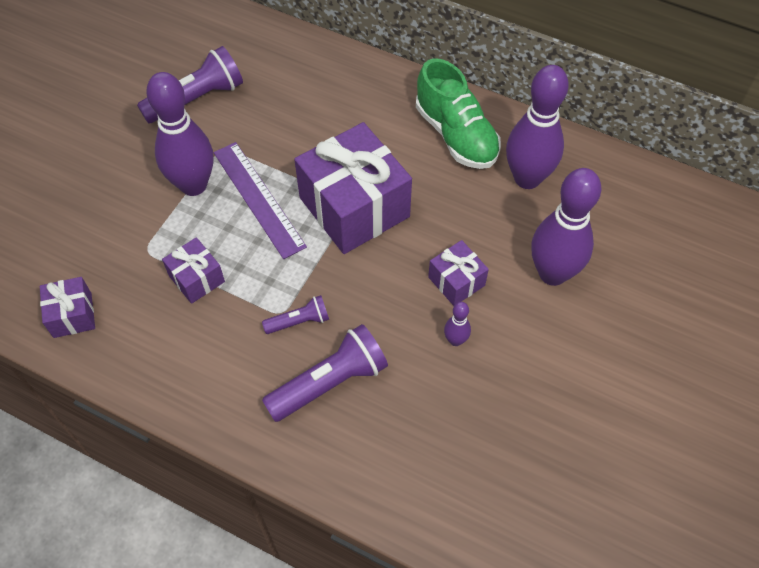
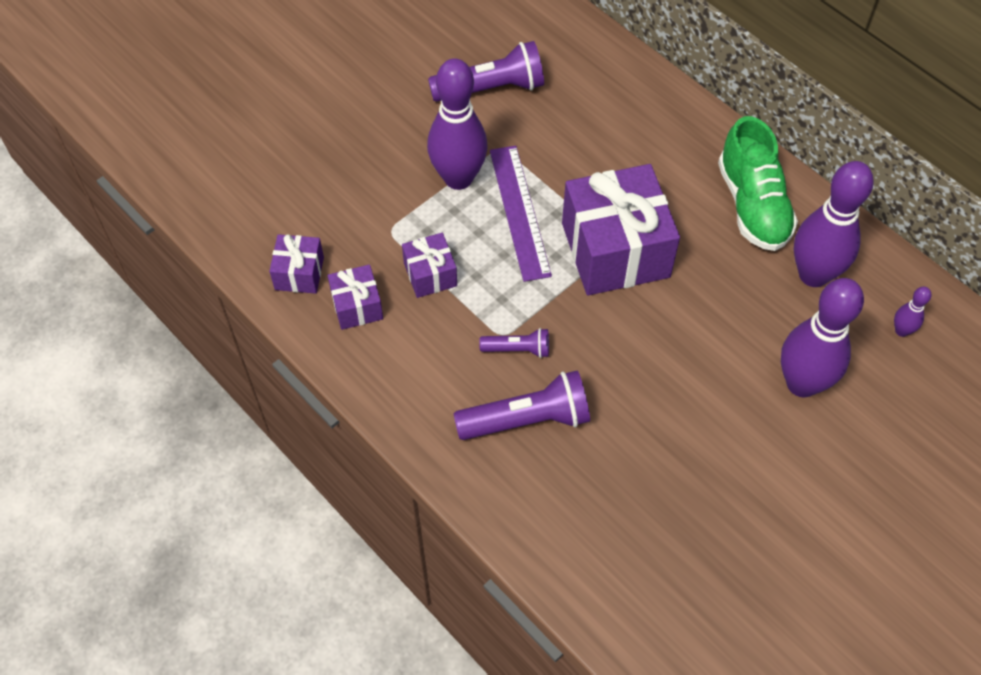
camera: 20 degrees right, 0 degrees up
(455, 340) = (671, 419): purple bowling pin -> purple bowling pin (901, 331)
(456, 281) = (695, 359): purple gift -> purple gift (357, 306)

